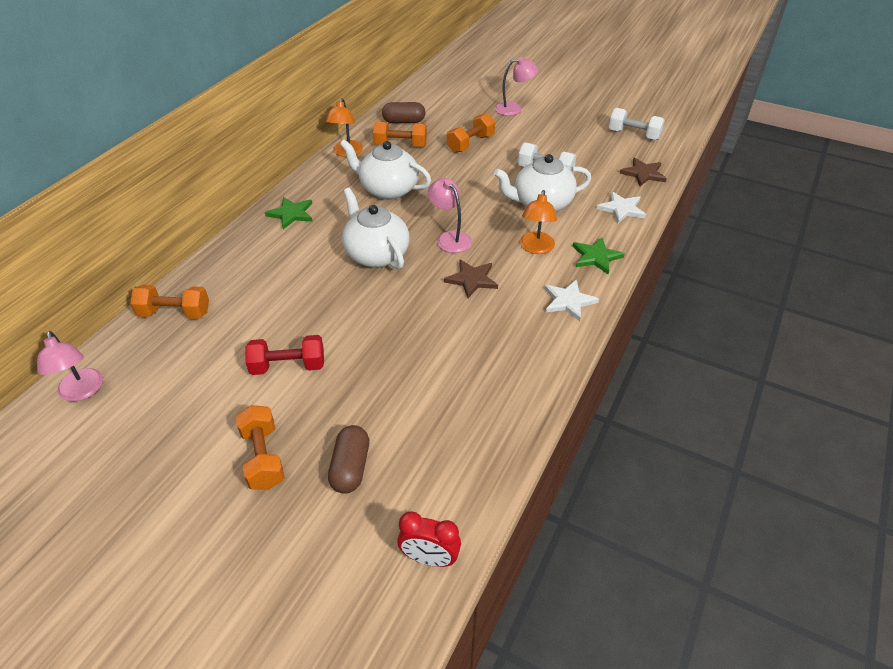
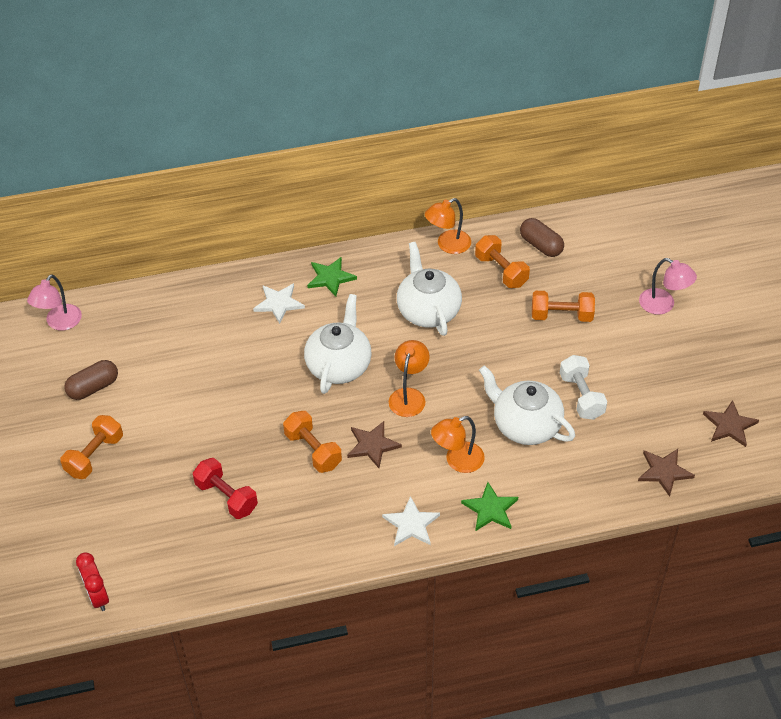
camera: 50 degrees right, 5 degrees up
(175, 313) = (164, 306): orange dumbbell -> orange dumbbell (313, 450)
(288, 366) = (177, 406): red dumbbell -> red dumbbell (226, 497)
(350, 467) = (127, 506): brown capsule -> brown capsule (93, 387)
(450, 238) = (409, 396): pink lamp -> orange lamp
(621, 209) = (584, 487): white star -> white star (279, 303)
(634, 135) = (729, 425): white dumbbell -> brown star

